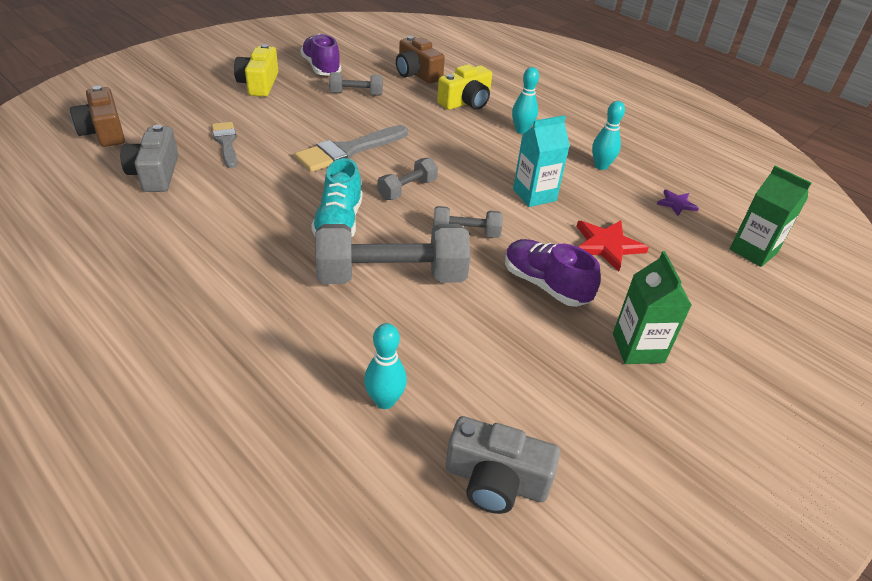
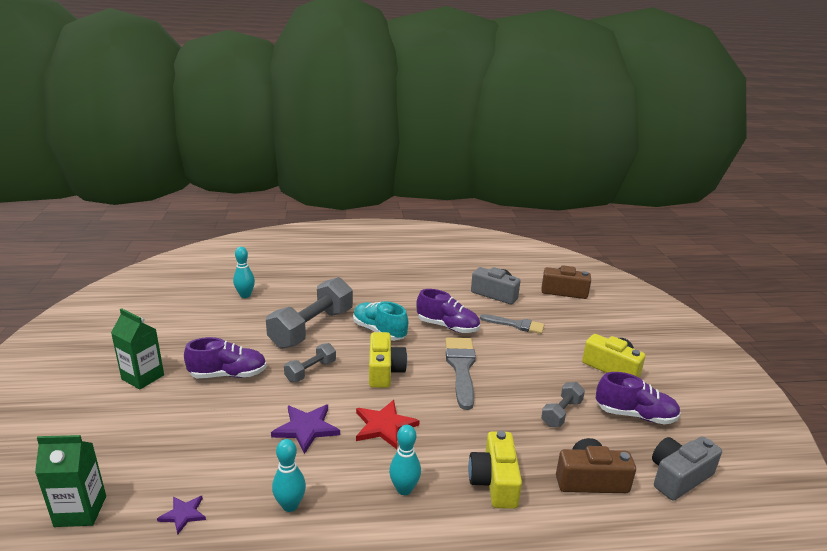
camera: 130 degrees right, 15 degrees down
(276, 182) = (447, 326): none -> purple shoe
(407, 189) = (384, 371): grey dumbbell -> yellow camera
(495, 480) = (173, 301): grey camera -> grey camera (678, 477)
(534, 195) = (306, 428): turquoise carton -> purple star
(606, 245) = (213, 426): red star -> red star (384, 426)

